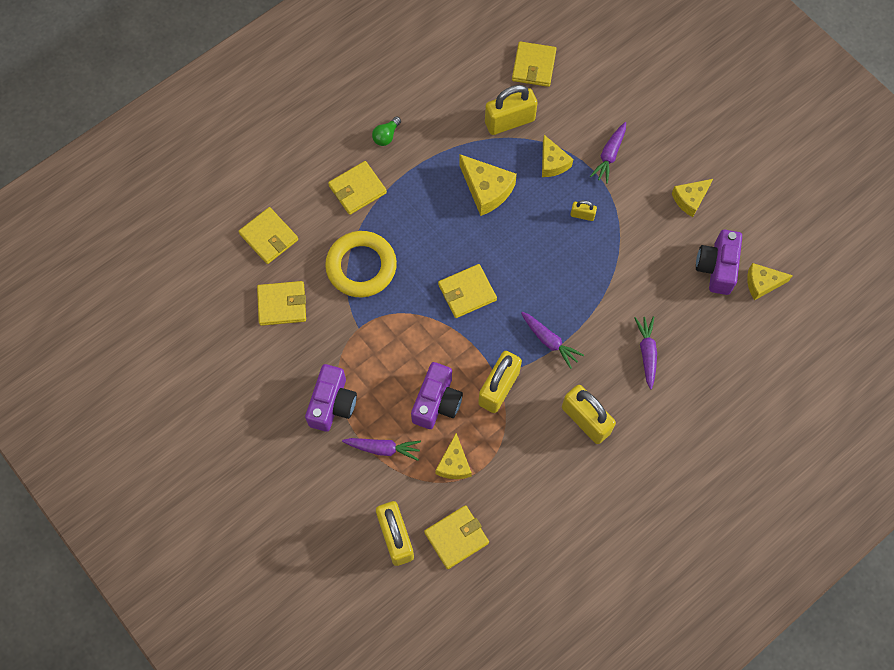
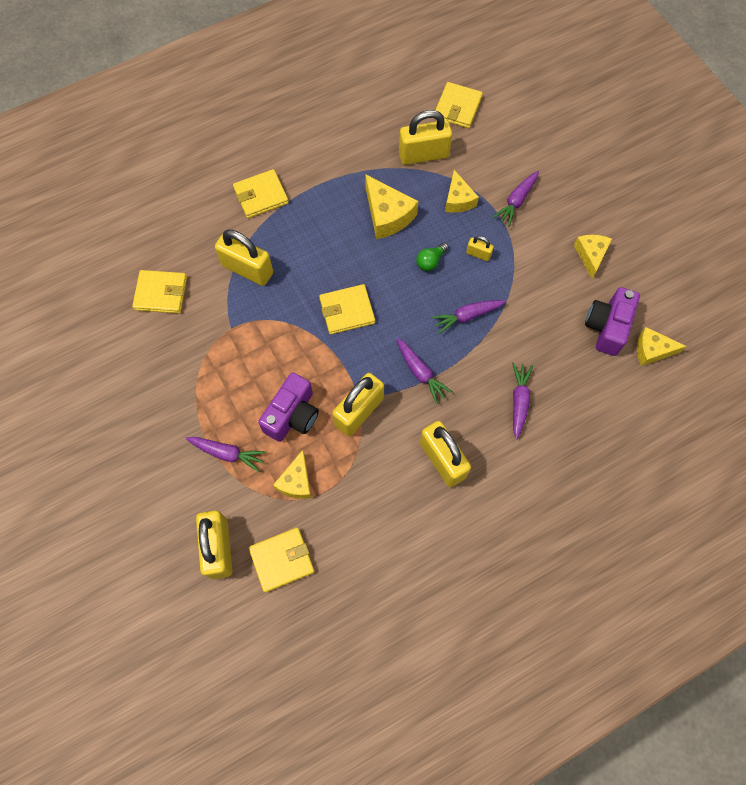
camera: 10 degrees right, 0 degrees up
(269, 237) = (164, 227): yellow wallet -> none
(332, 404) = (187, 399): purple camera -> none
(361, 266) = (247, 269): yellow ring -> yellow padlock
(386, 136) = (300, 150): green light bulb -> green light bulb (430, 261)
(582, 279) = (466, 316): none -> purple carrot
(690, 199) = (591, 255): yellow cheese -> yellow cheese turned 120 degrees clockwise

